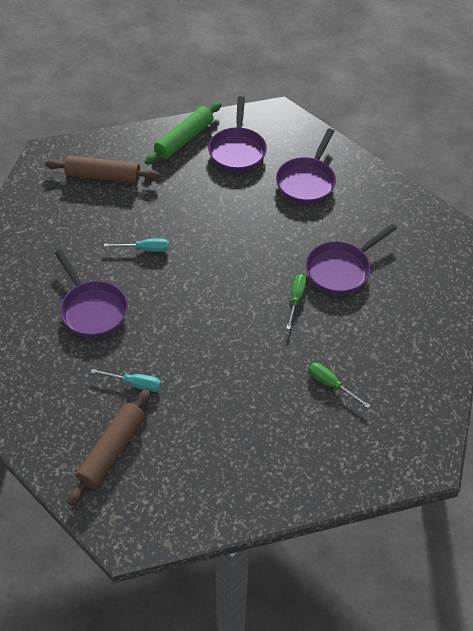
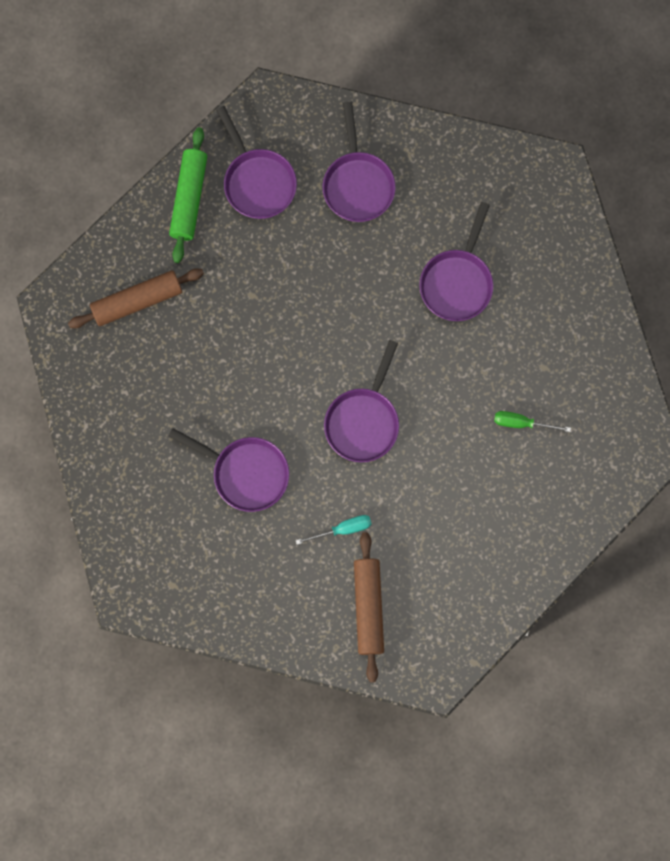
camera: 30 degrees left, 25 degrees up
(145, 249) = (247, 370): turquoise screwdriver -> none
(205, 321) = (363, 421): none -> purple pan
(296, 299) = (434, 344): green screwdriver -> none

